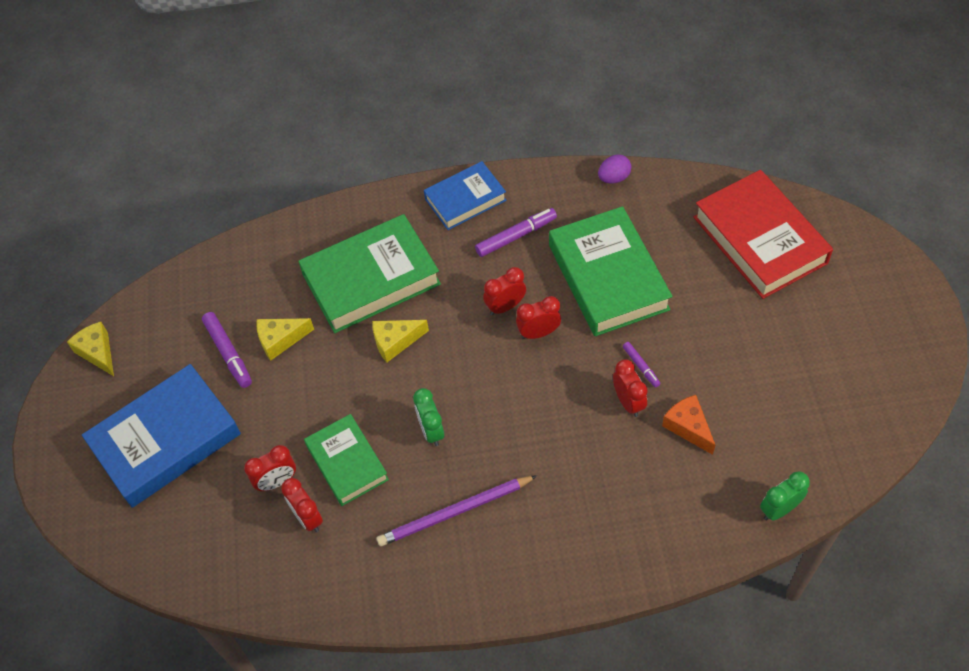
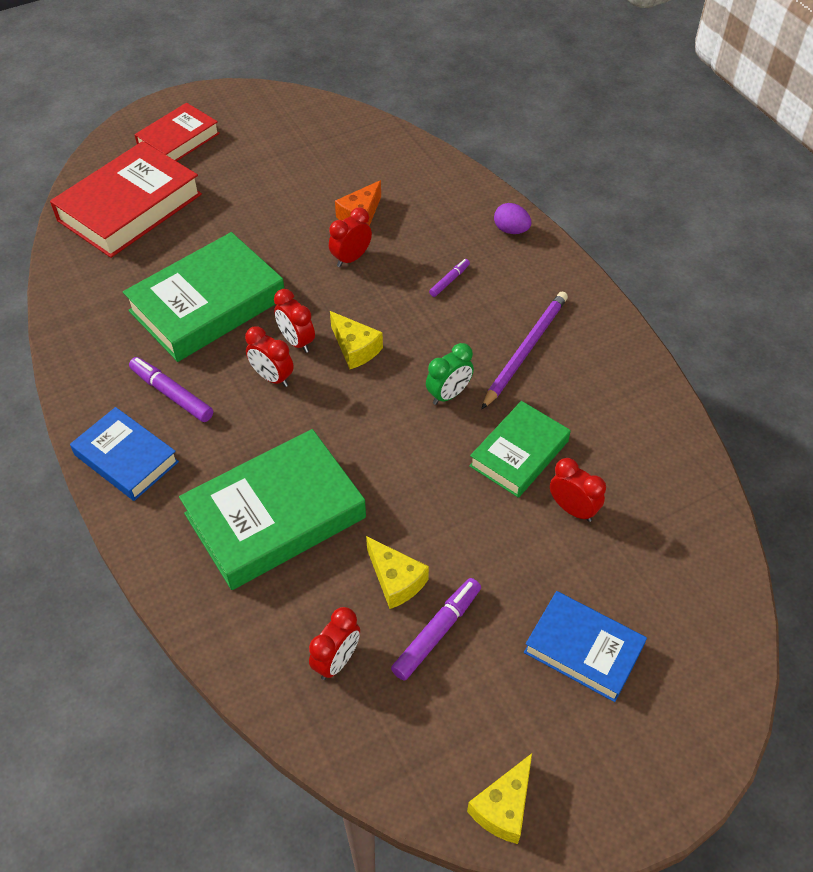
camera: 115 degrees left, 5 degrees down
(165, 440) = (583, 649): blue book -> blue book, size x0.61
(307, 517) = (596, 465): red clock -> red clock (336, 661)
(371, 279) = (275, 515): green book -> green book turned 75 degrees counterclockwise
(395, 342) = (354, 461): yellow cheese -> yellow cheese (355, 348)
(454, 512) = (525, 350): purple pencil -> purple pencil turned 105 degrees counterclockwise
(614, 178) = (66, 330): purple egg -> purple egg (511, 230)
(641, 366) = (308, 258): purple marker -> purple marker (449, 281)
(779, 509) = (413, 152): green clock -> none
(857, 294) = (178, 140): none -> red book

